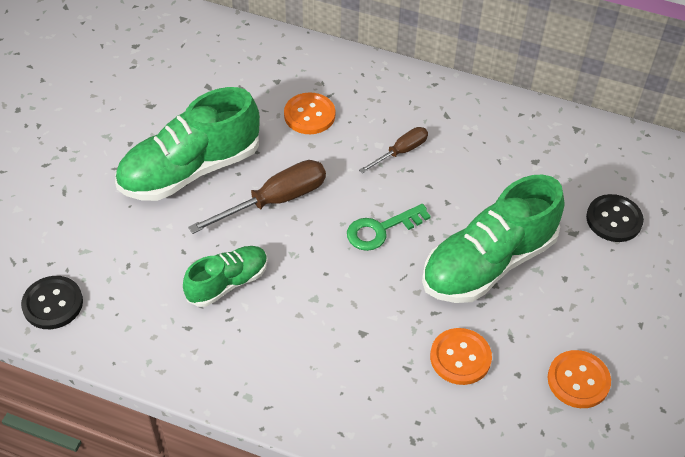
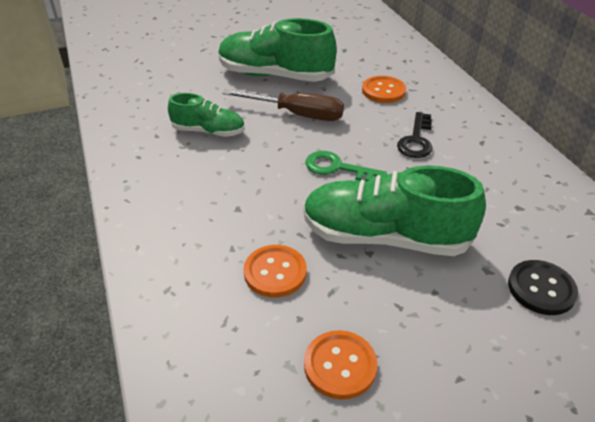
camera: 50 degrees right, 10 degrees down
(53, 304) = (121, 85): black button -> none
(401, 152) = (416, 140): brown screwdriver -> black key

